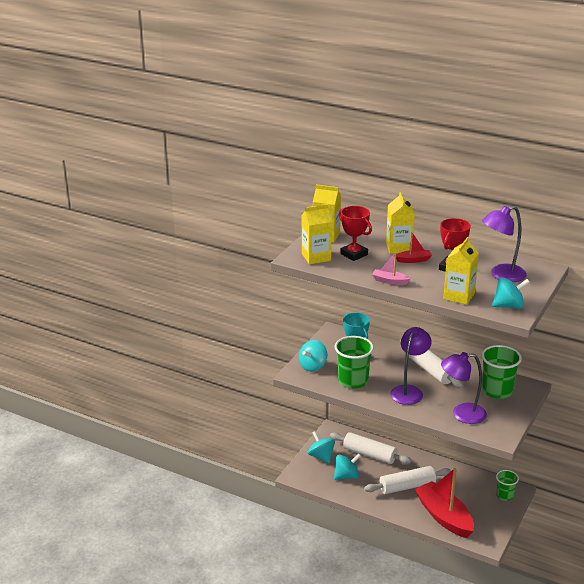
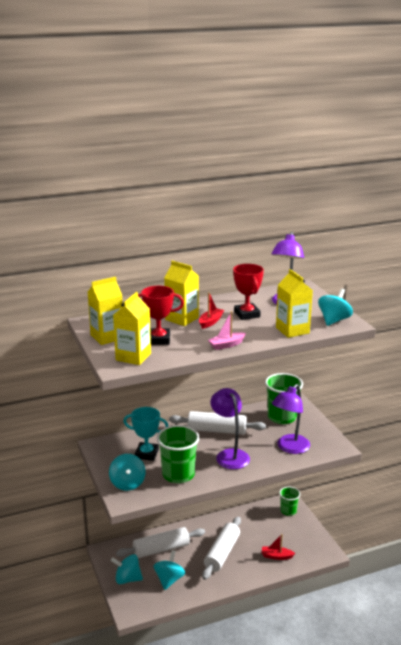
camera: 50 degrees left, 5 degrees down
(444, 517) = (276, 556): red boat -> red boat, size x0.44

